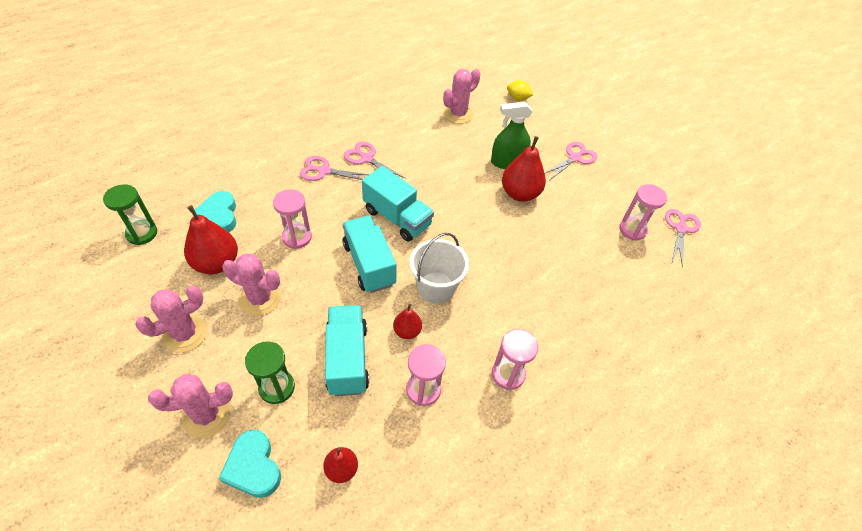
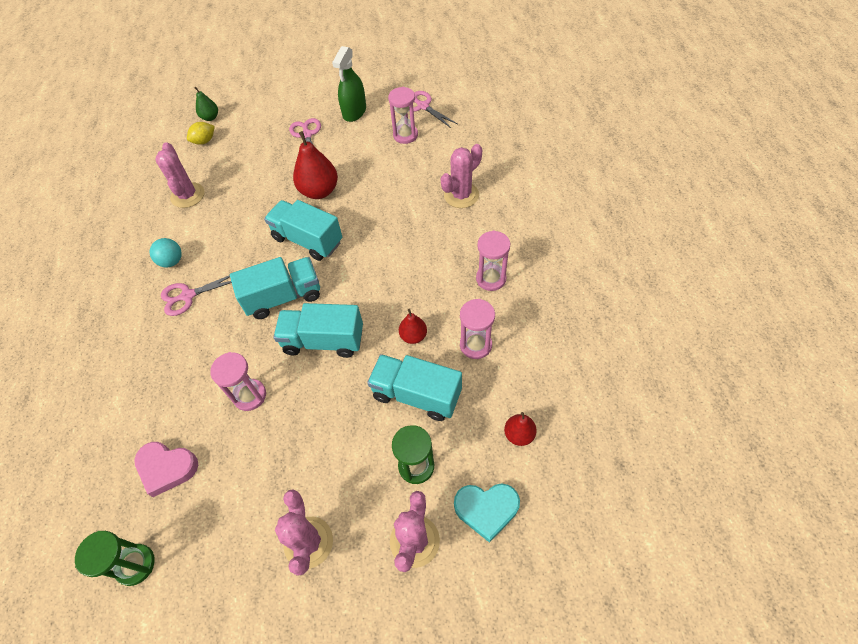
camera: 55 degrees left, 5 degrees up
(217, 263) = (234, 487): red pear -> none
(219, 216) = (167, 468): turquoise heart -> pink heart
(260, 298) = (306, 454): pink cactus -> pink cactus (461, 195)
(324, 171) = (176, 341): pink scissors -> none
(392, 135) = (172, 261): none -> turquoise ball
(436, 287) = (381, 296): white bucket -> none
(463, 209) = (307, 240): none -> turquoise truck
(507, 162) = (277, 183): green spray bottle -> green spray bottle (354, 112)
(544, 90) = (210, 117): none -> green pear

